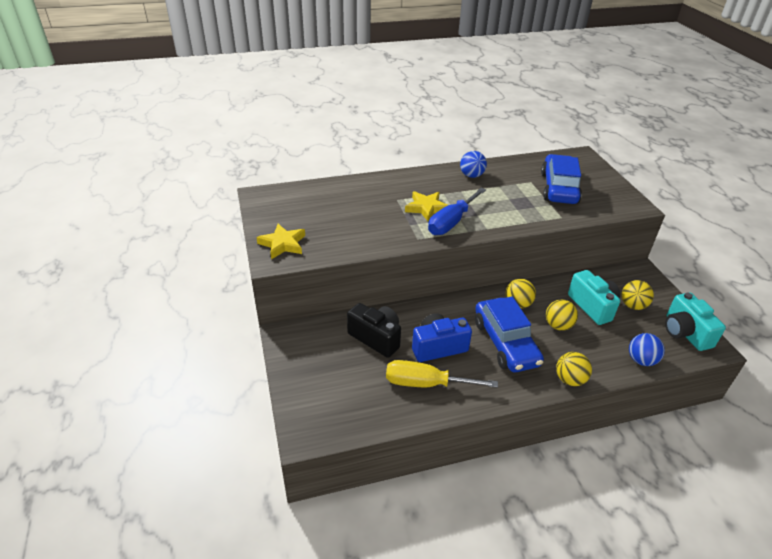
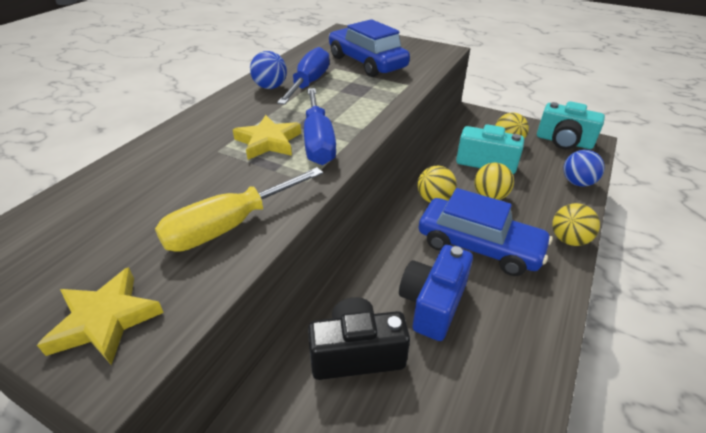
camera: 45 degrees left, 0 degrees up
(426, 383) = (482, 362): yellow screwdriver -> yellow screwdriver (229, 226)
(498, 184) = (309, 83): none -> blue screwdriver

